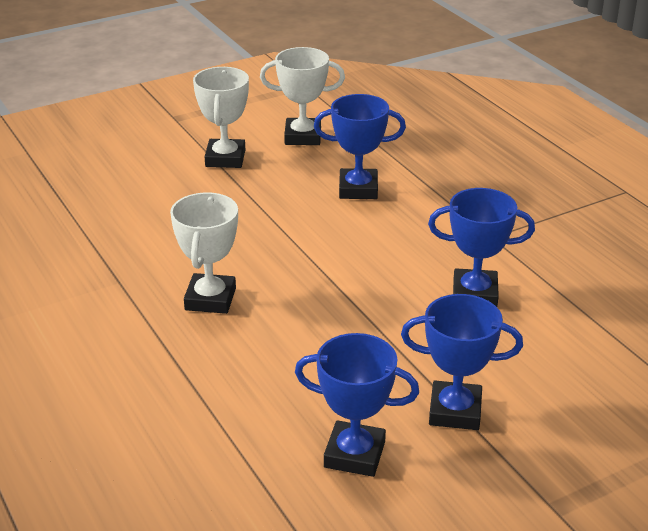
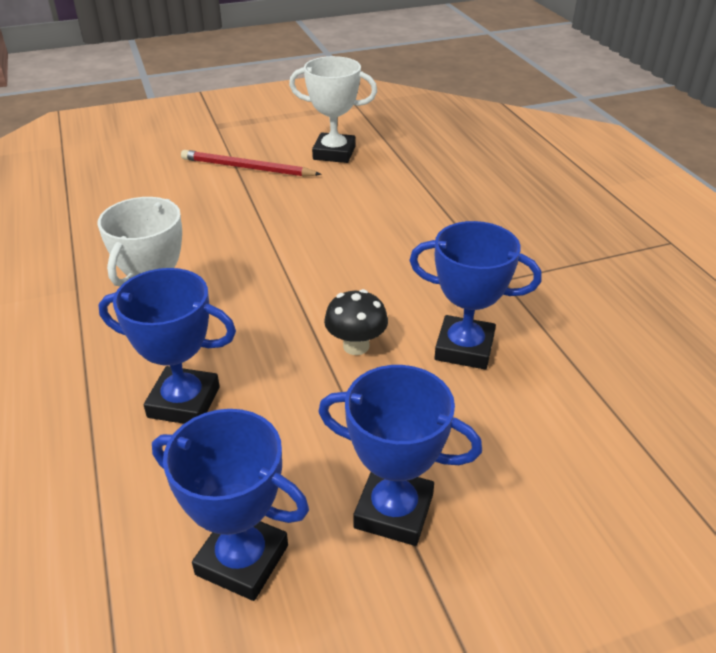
camera: 10 degrees right, 5 degrees up
(225, 158) = (247, 168): white trophy -> red pencil
(358, 189) = (371, 212): blue trophy -> blue trophy (184, 402)
(385, 302) = (356, 346): none -> black mushroom

